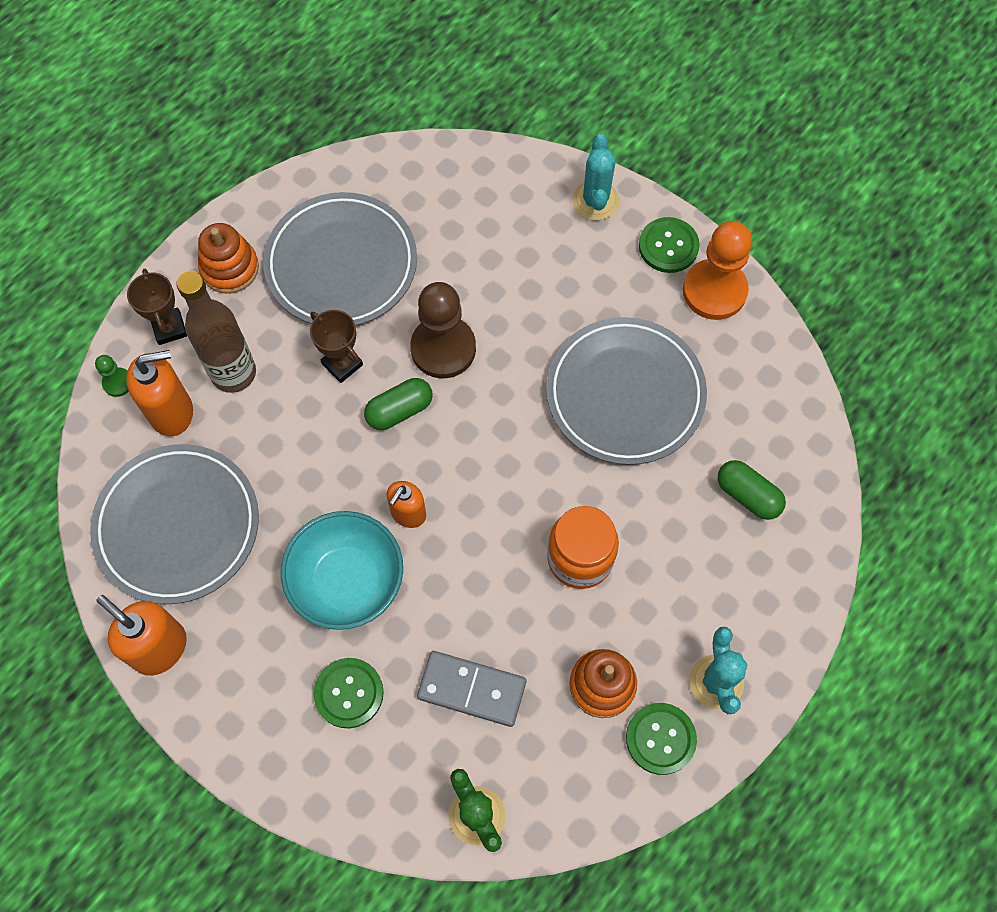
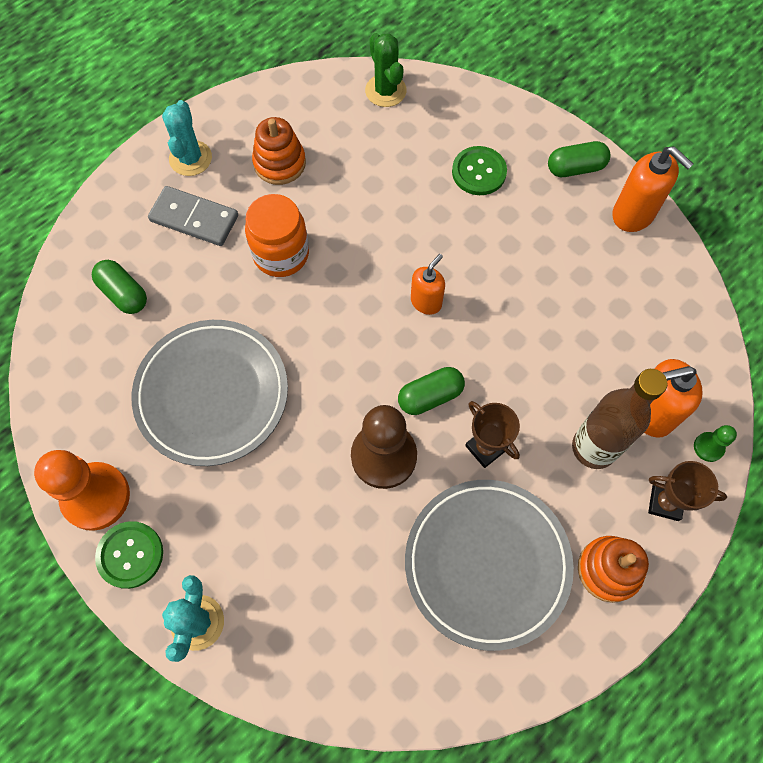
camera: 175 degrees left, 0 degrees up
(169, 328) = (665, 502): brown trophy -> brown trophy turned 60 degrees counterclockwise
(178, 526) = (631, 307): grey plate -> none
(225, 710) = (575, 168): none -> green capsule
(347, 581) = (480, 251): turquoise bowl -> none
(472, 689) = (382, 167): grey domino -> grey domino (194, 218)
(660, 739) = (242, 126): green button -> none

